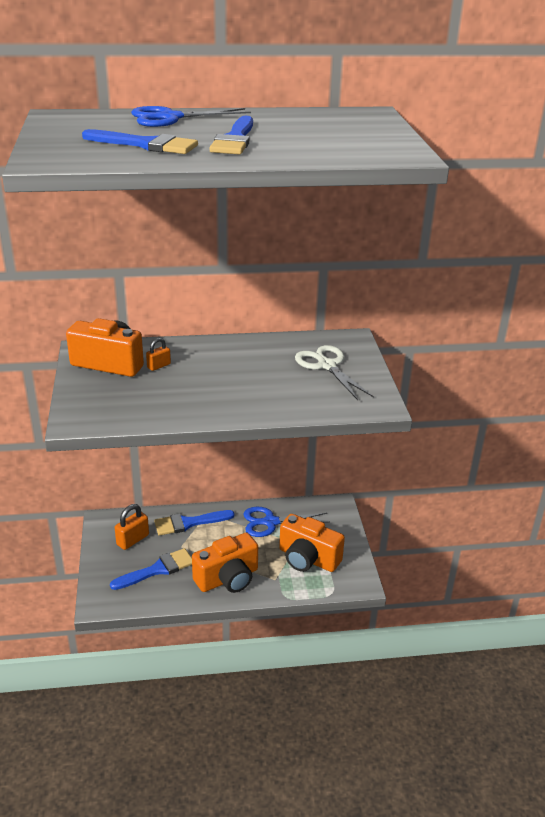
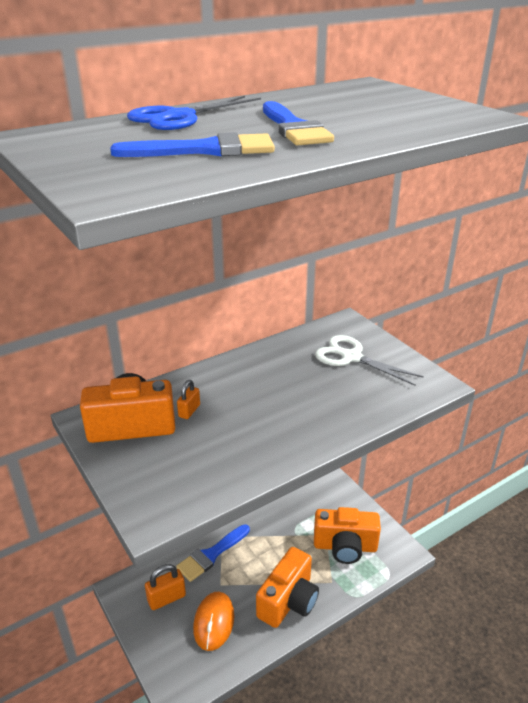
camera: 25 degrees left, 0 degrees up
(132, 540) = (166, 598): orange padlock -> orange padlock turned 45 degrees clockwise
(157, 569) = (214, 622): blue brush -> orange mouse
(270, 522) = (287, 522): blue scissors -> none

